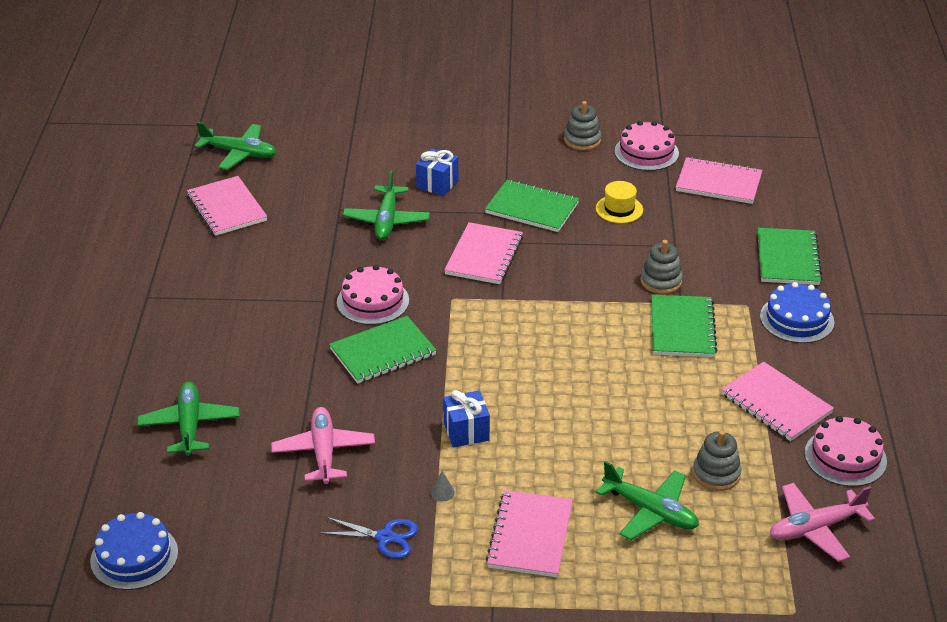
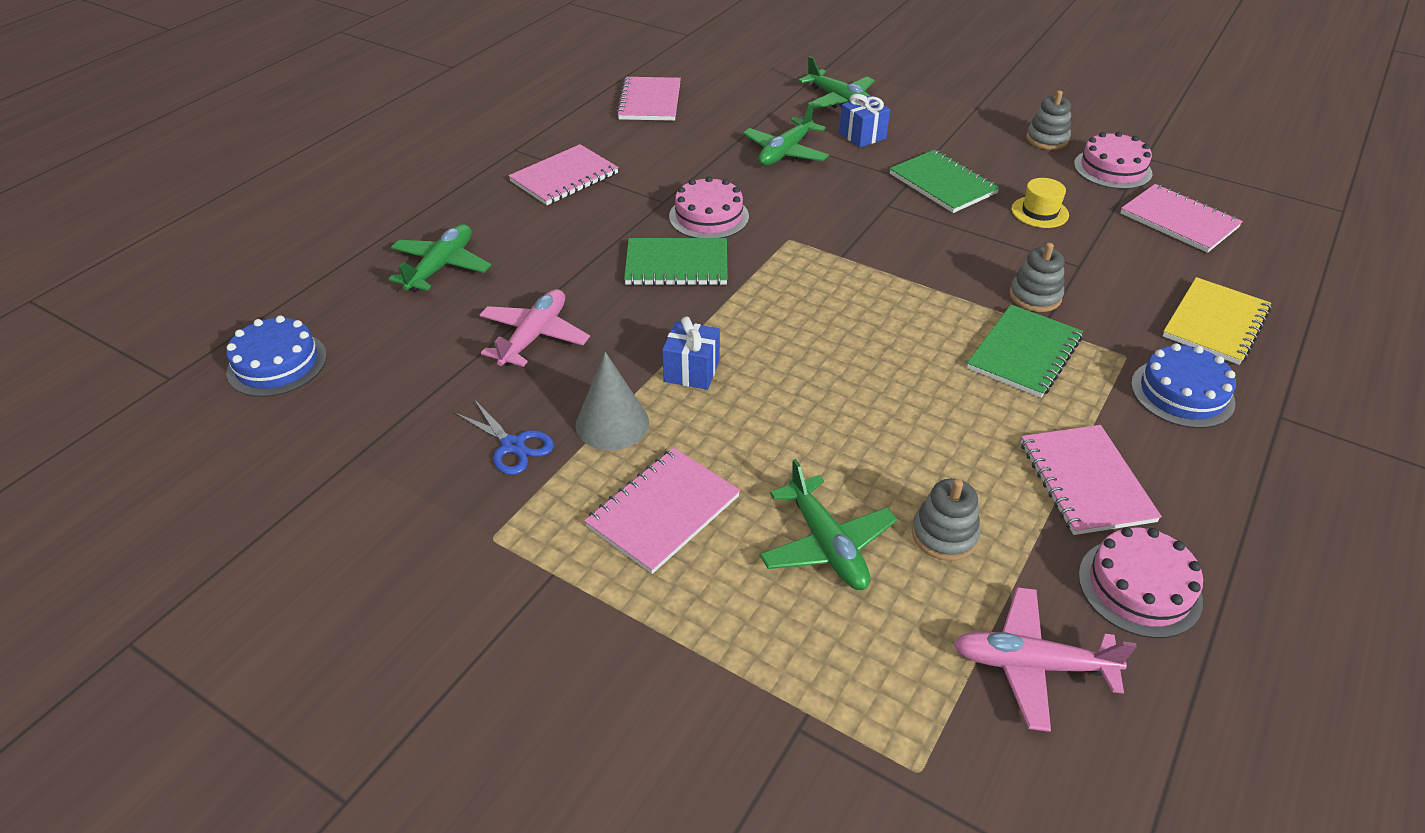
camera: 30 degrees right, 5 degrees up
(239, 153) = (701, 63): green plane -> green plane (839, 100)
(442, 492) = (612, 423): grey cone -> grey cone, size x2.48
(484, 256) = (855, 211): pink notebook -> pink notebook (564, 177)
(788, 259) = (1215, 323): green notebook -> yellow notebook

